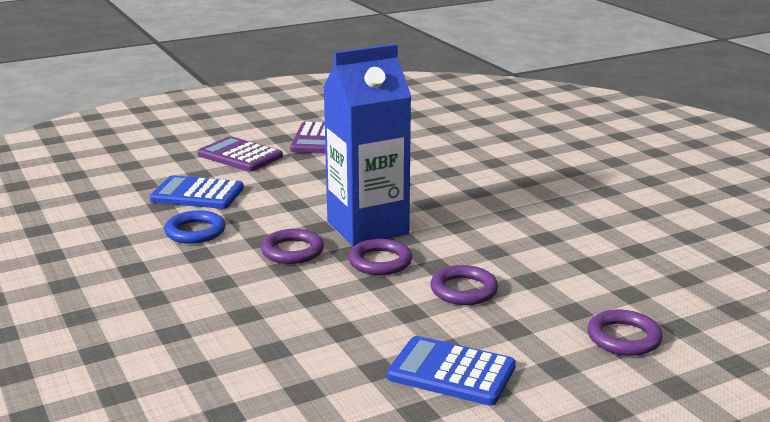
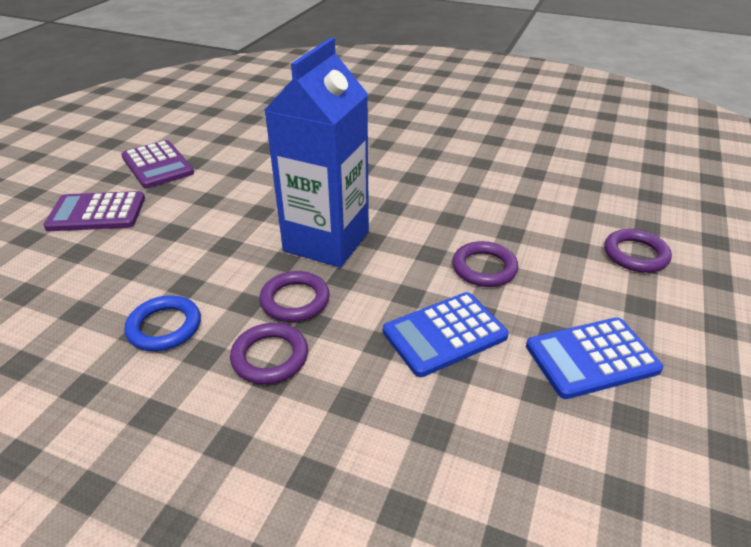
camera: 40 degrees left, 15 degrees up
(197, 194) = (107, 278): blue calculator -> blue calculator (444, 334)
(380, 262) = (385, 273): purple ring -> purple ring (270, 357)

